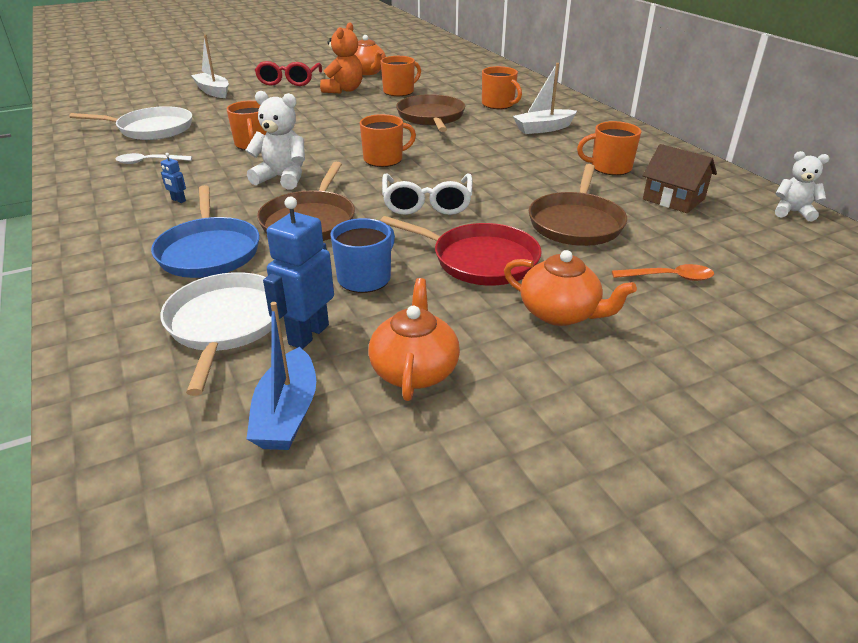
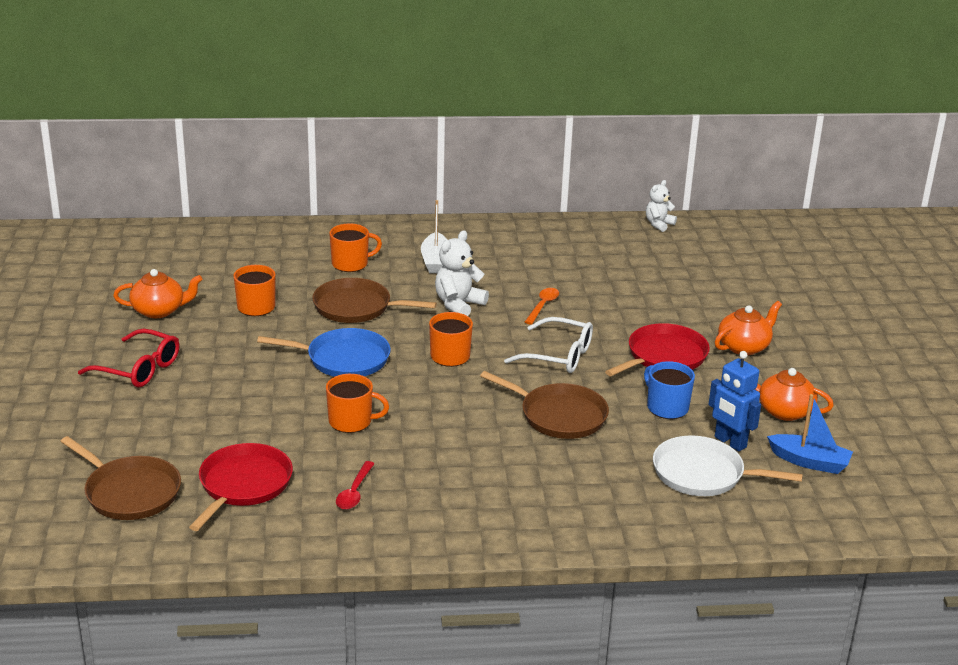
camera: 70 degrees left, 5 degrees down
(149, 162) = (354, 492): white spoon -> red spoon
(151, 129) = (243, 485): white pan -> red pan
(178, 200) = (471, 480): blue robot -> none
(209, 251) = (587, 471): blue pan -> blue pan (343, 359)
(213, 91) = (129, 429): white boat -> none
(282, 178) = (457, 416): white teddy bear -> white teddy bear (458, 305)
(343, 90) = (216, 339): orange teddy bear -> none
(576, 223) = (629, 304): brown pan -> brown pan (129, 492)
(610, 167) = (543, 260): orange mug -> none
(669, 277) = (720, 297): orange spoon -> orange spoon (542, 306)
(673, 199) = (614, 256): brown house -> none

